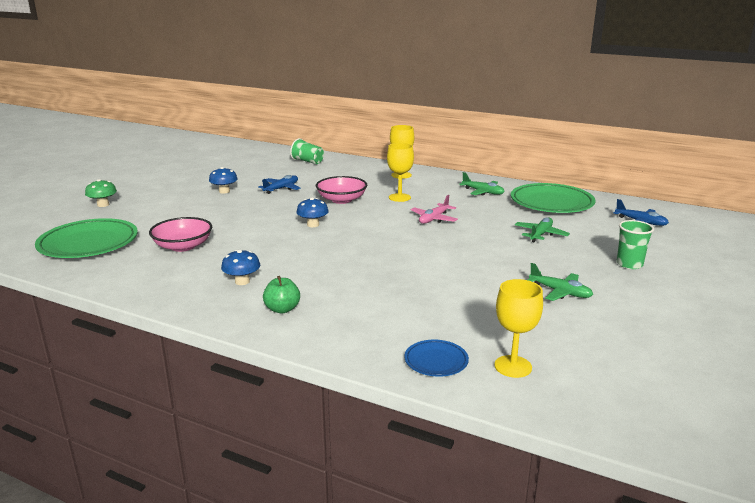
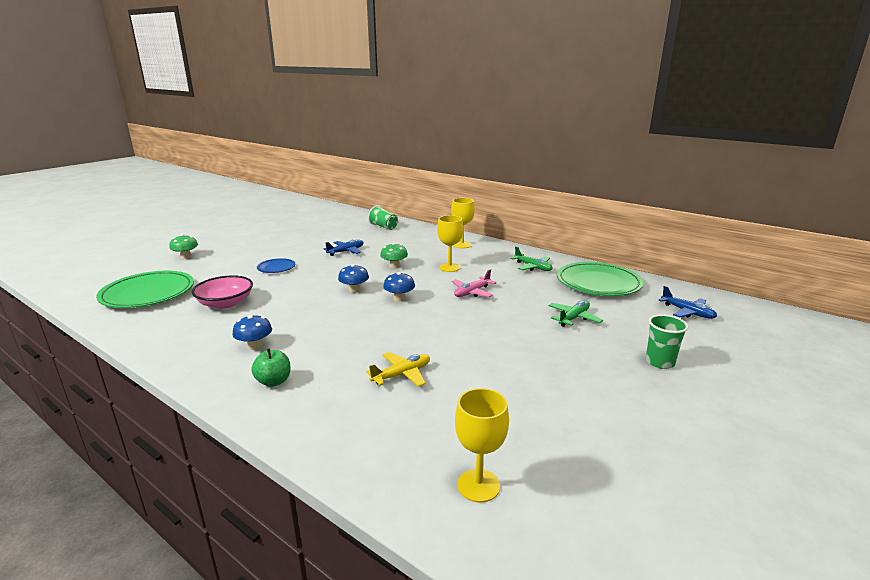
camera: 10 degrees right, 0 degrees up
(224, 191) = (295, 251): blue mushroom -> blue mushroom (399, 298)
(341, 200) = (394, 266): pink bowl -> green mushroom
(403, 293) = (402, 375): none -> yellow plane
(436, 361) = (396, 466): blue plate -> blue plate (276, 268)
(560, 292) = (570, 390): green plane -> none

